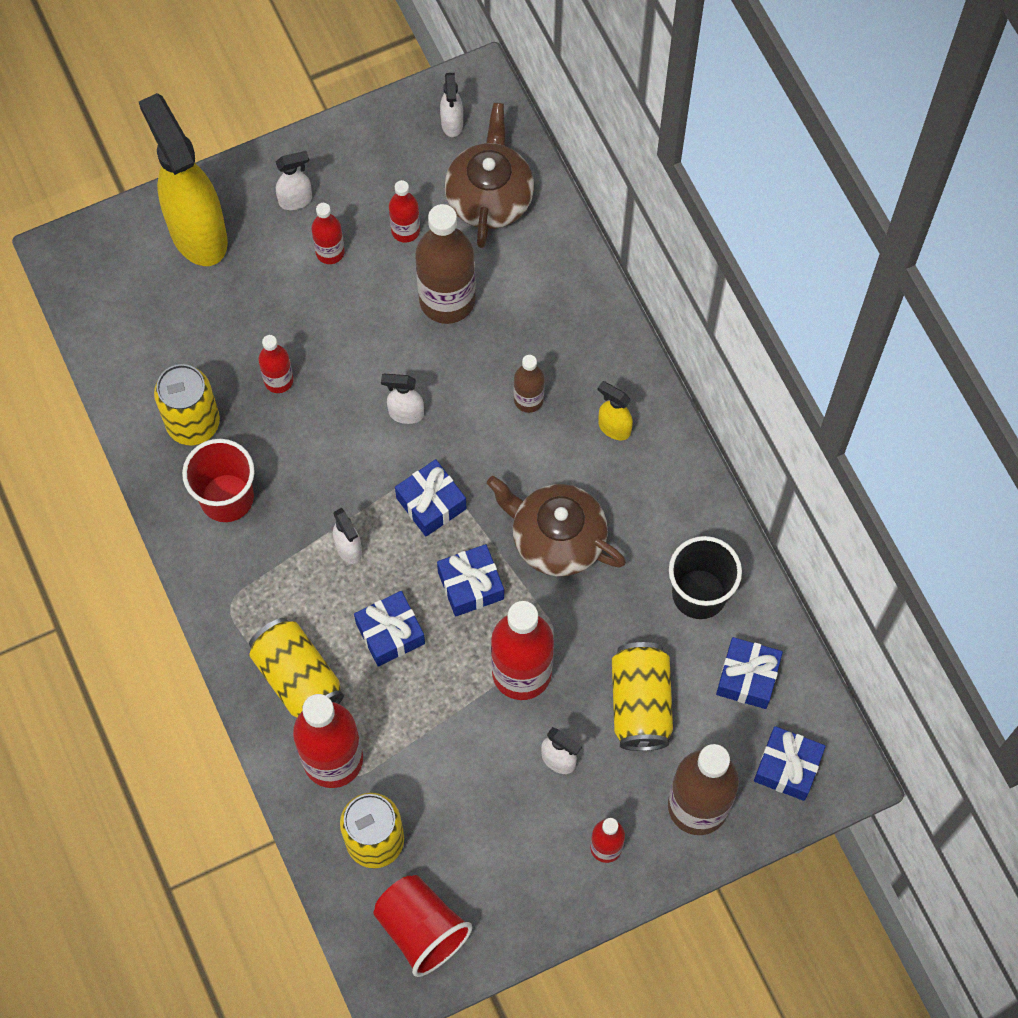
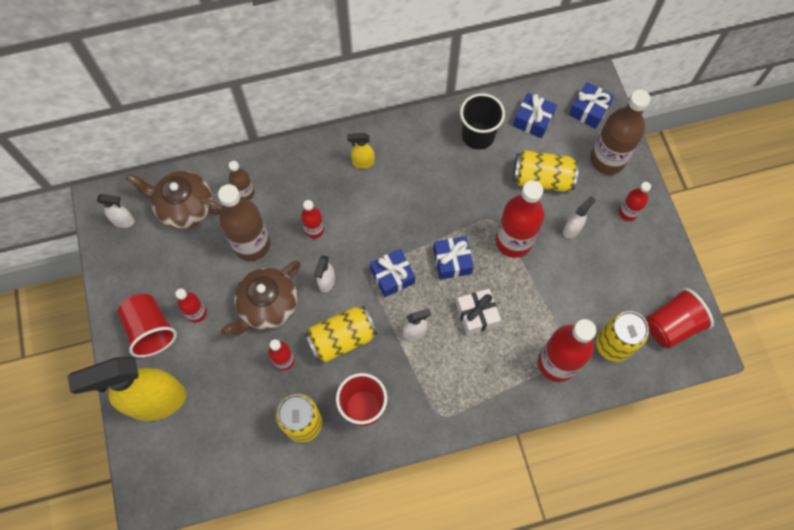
camera: 80 degrees left, 0 degrees up
(296, 200) = (151, 330): white spray bottle -> red cup
(297, 678) = (499, 378): yellow can -> yellow can (342, 339)
(390, 633) = (477, 315): blue gift -> white gift
(405, 230) = (194, 262): red bottle -> red bottle (314, 230)
(528, 399) = (333, 207): brown bottle -> brown bottle (245, 193)
(556, 538) = (429, 207): brown teapot -> brown teapot (267, 306)
(613, 428) = (363, 162): yellow spray bottle -> yellow spray bottle turned 45 degrees clockwise

